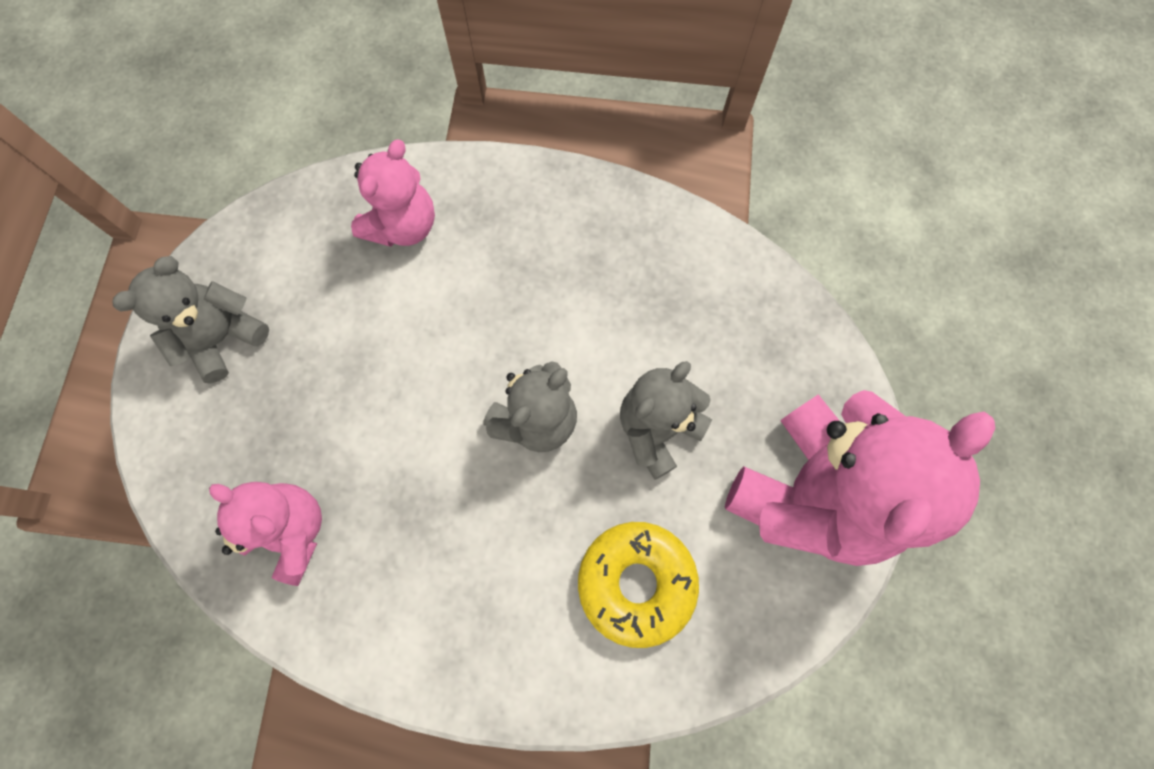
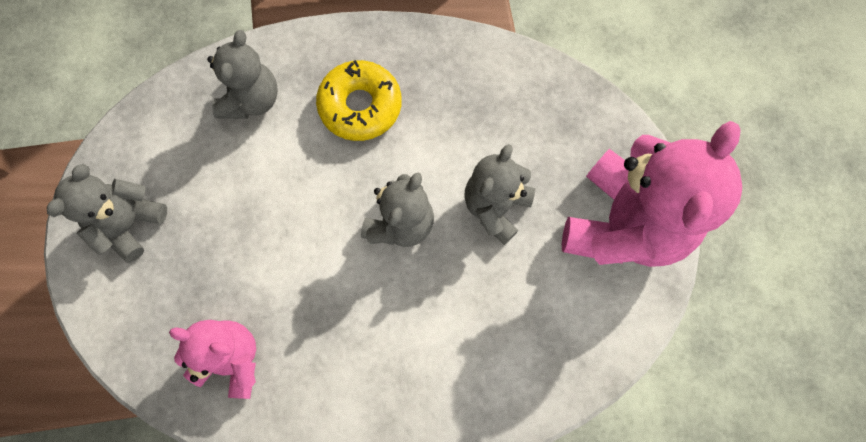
camera: 15 degrees left, 0 degrees up
(403, 226) = (252, 100): pink teddy bear -> grey teddy bear
(636, 583) = (511, 326): yellow donut -> yellow donut (360, 106)

